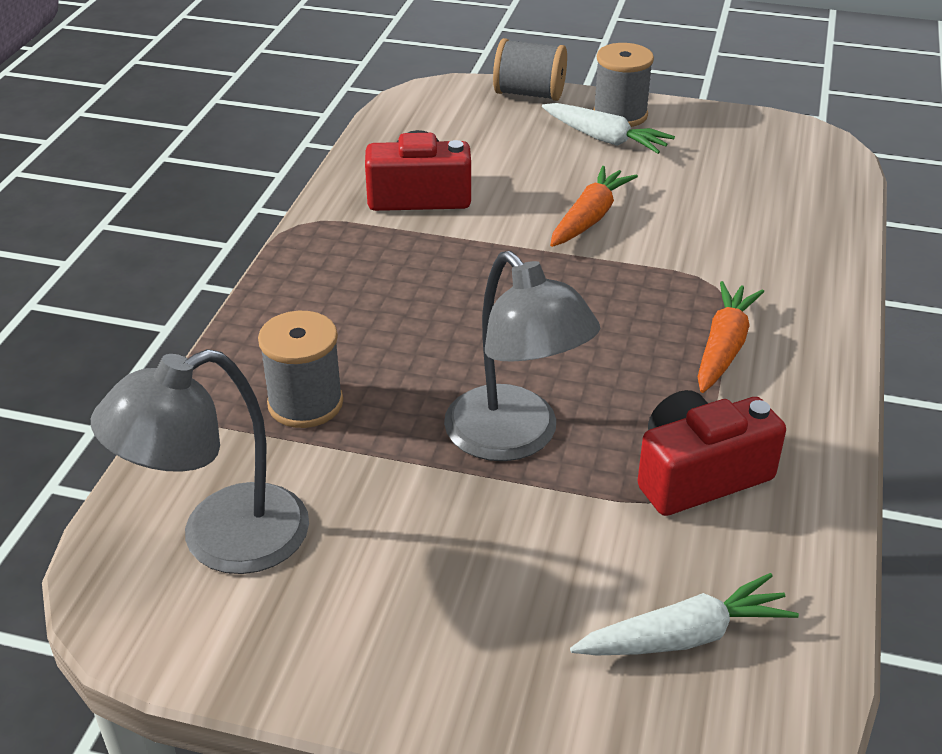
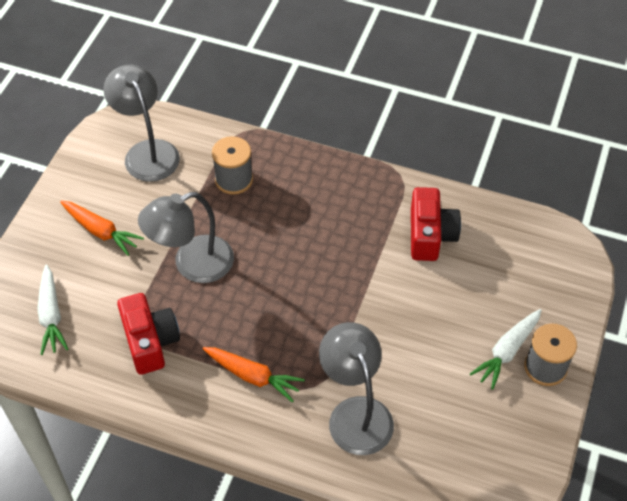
camera: 95 degrees right, 15 degrees up
(529, 94) = (577, 311): grey spool -> none
(589, 218) = (399, 326): orange carrot -> orange carrot (101, 231)
(746, 249) = (355, 413): none -> grey lamp

